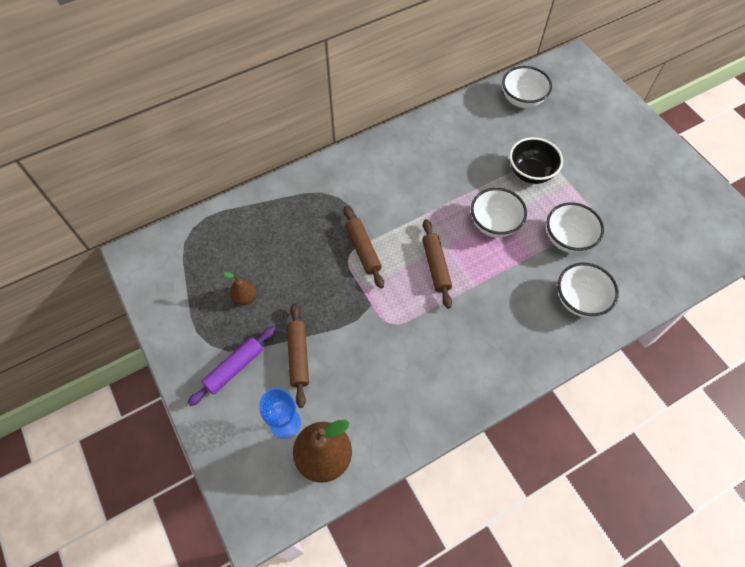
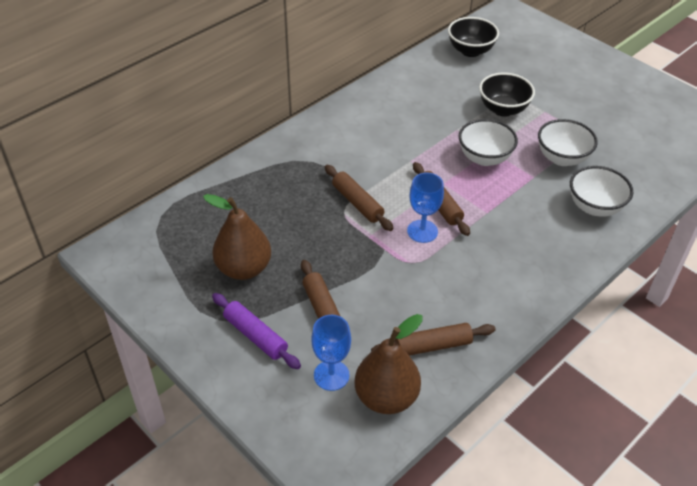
camera: 15 degrees left, 15 degrees down
(234, 368) = (255, 336): purple rolling pin -> purple rolling pin turned 75 degrees counterclockwise
(245, 297) = (244, 268): brown pear -> brown pear, size x1.94
(381, 414) = (433, 346): none -> brown rolling pin
(411, 292) = (422, 231): none -> blue goblet
(522, 100) = (470, 51): white bowl -> black bowl

